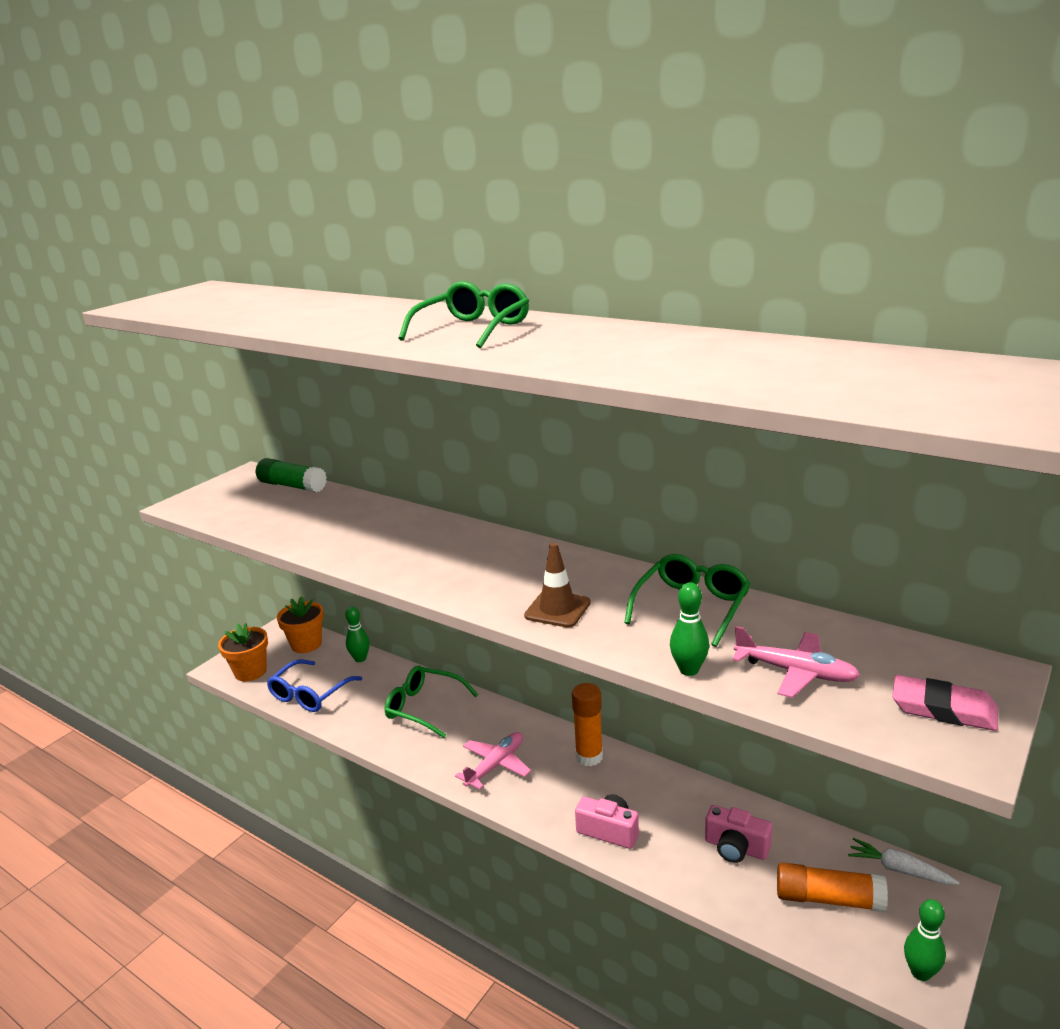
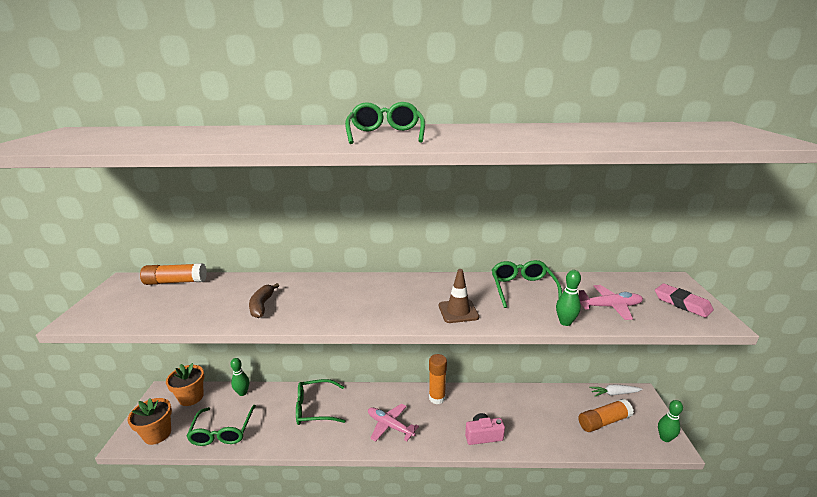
camera: 35 degrees left, 0 degrees up
(292, 486) = (176, 282): green glue stick -> orange glue stick
(310, 694) = (222, 432): blue glasses -> green glasses
(346, 536) = (262, 305): none -> brown banana
(495, 765) = (390, 426): pink plane -> pink plane turned 60 degrees counterclockwise
(736, 848) = (546, 415): pink camera -> none
(943, 709) = (682, 303): pink eraser -> pink eraser turned 60 degrees clockwise

